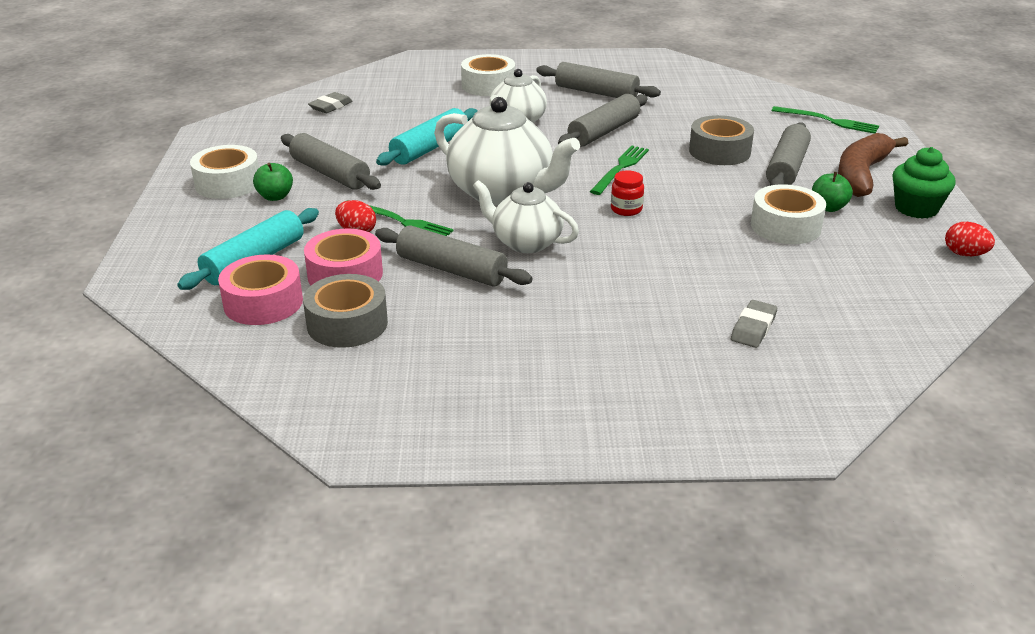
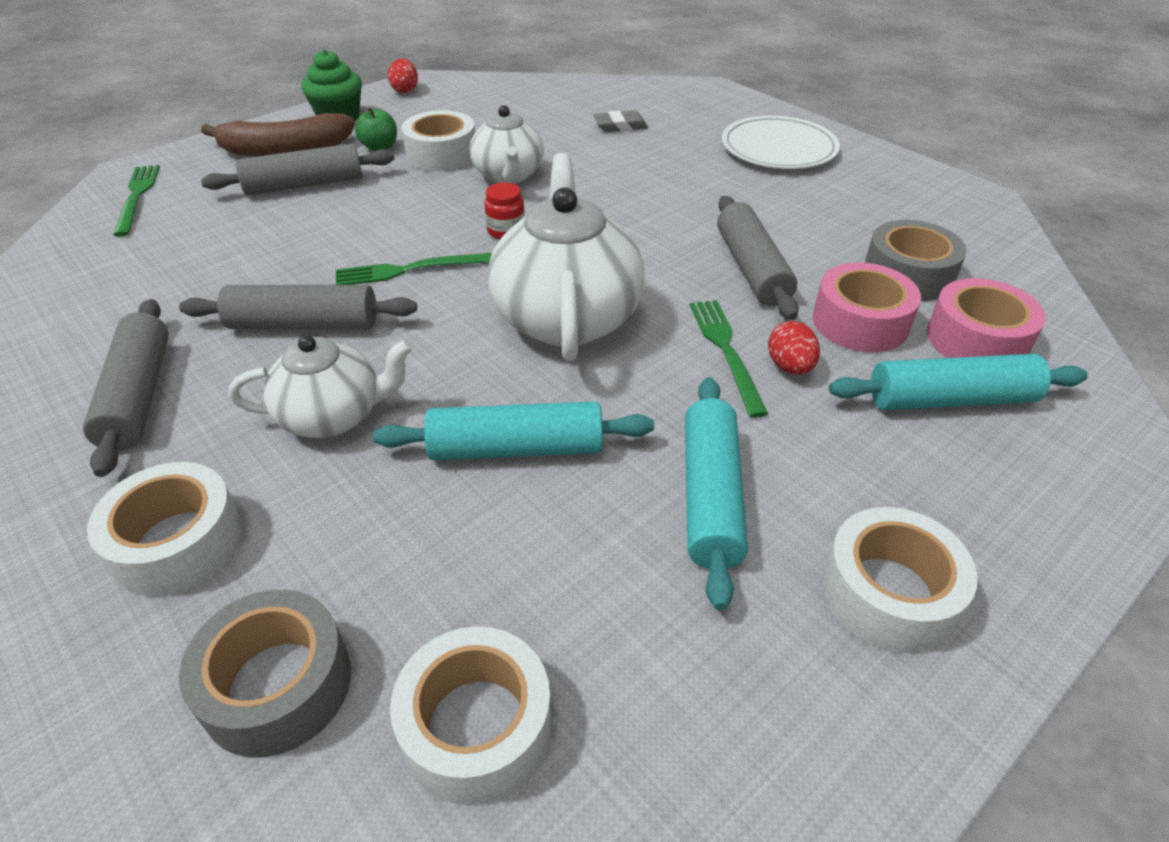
camera: 130 degrees left, 10 degrees up
(275, 197) = (836, 500): green apple -> none
(330, 173) = (711, 496): grey rolling pin -> turquoise rolling pin
(331, 106) = (476, 726): grey eraser -> white tape
(525, 242) = (647, 254): white teapot -> white teapot (508, 175)
(597, 391) = (778, 148): none -> white plate
(719, 151) = (295, 229): grey tape -> grey tape (277, 685)

